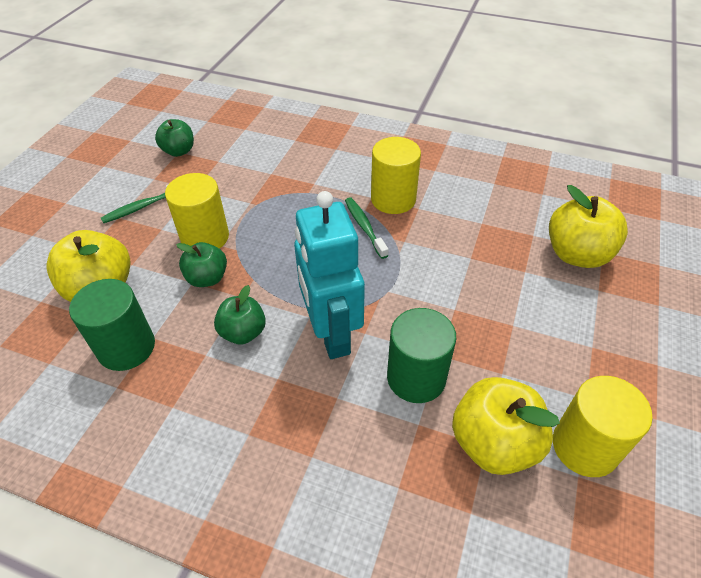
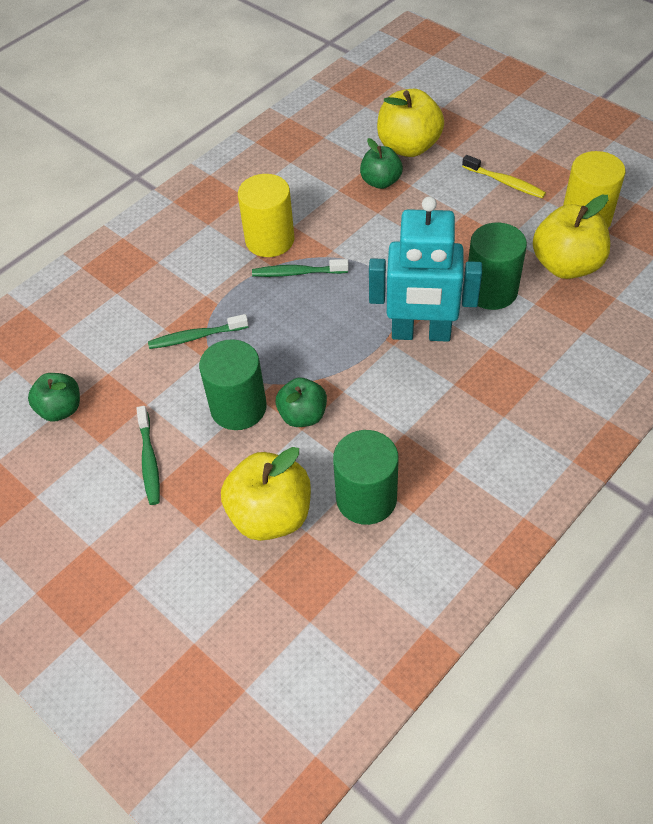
camera: 65 degrees left, 5 degrees up
(205, 237) = (238, 407): yellow cylinder -> green cylinder
(243, 332) = (390, 398): green apple -> green apple (381, 182)
(268, 192) = (195, 337): none -> green toothbrush
(586, 349) = (505, 182): none -> yellow toothbrush

